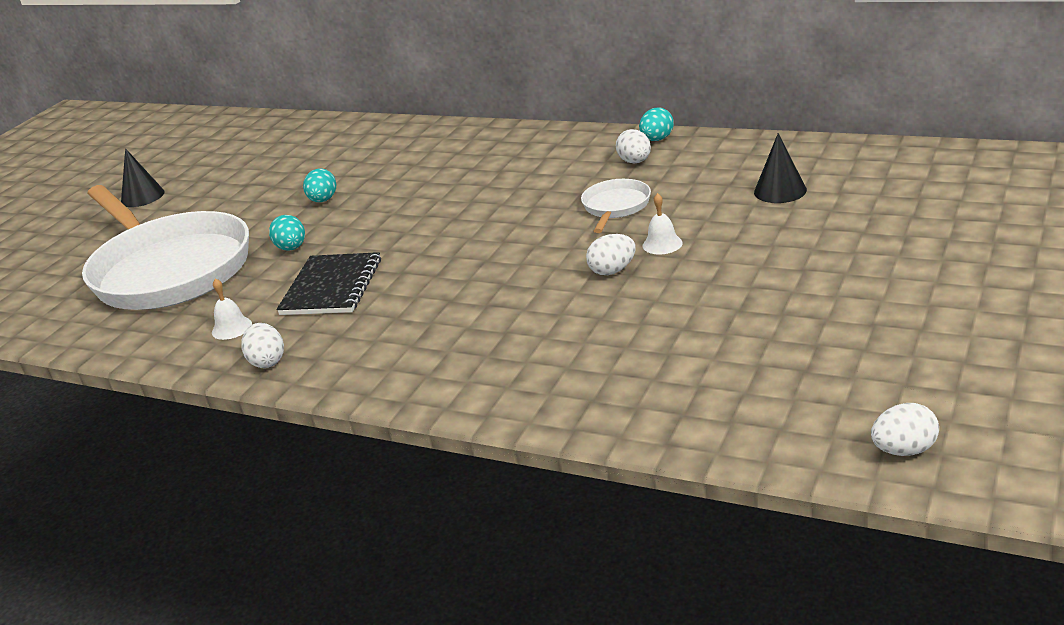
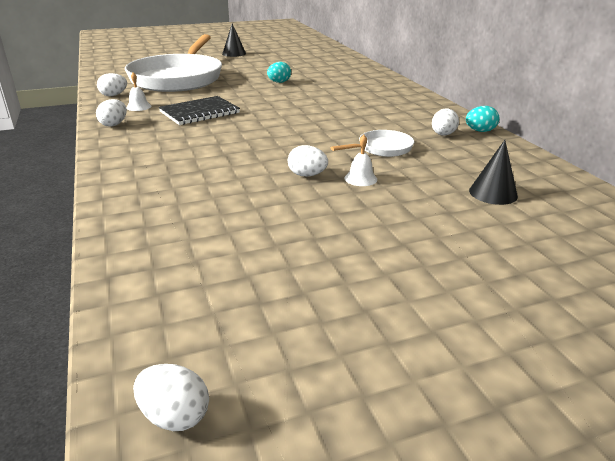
camera: 40 degrees right, 0 degrees up
(147, 338) = (113, 95): none -> white egg
(292, 248) = (226, 92): turquoise egg -> none

